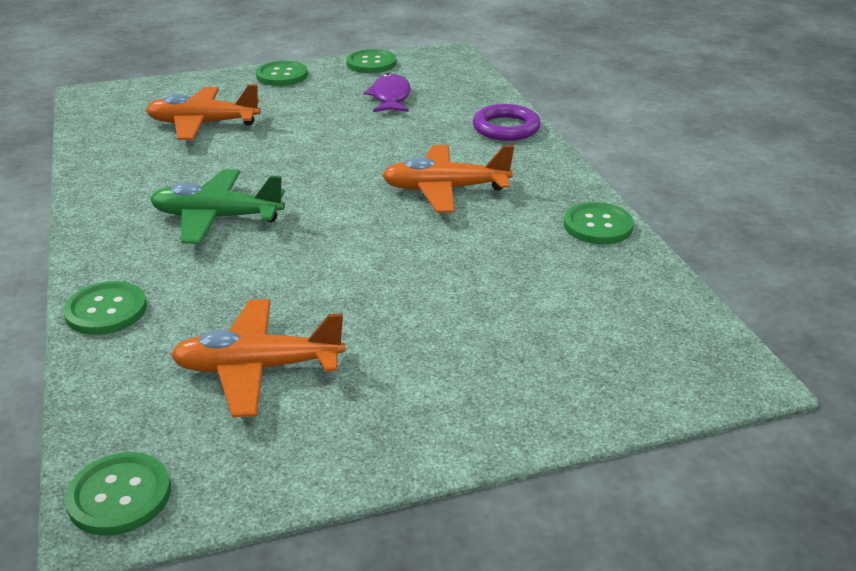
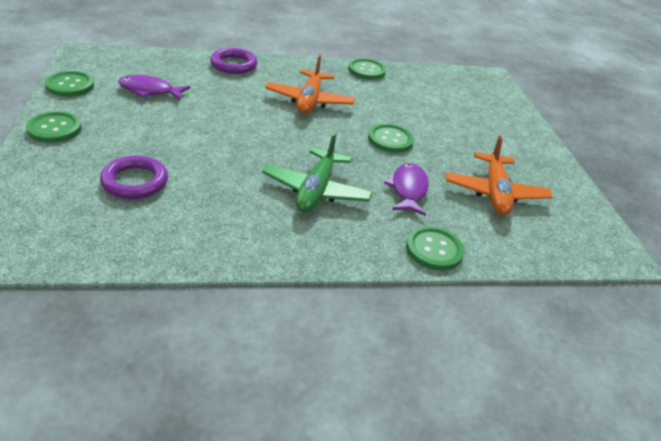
camera: 85 degrees left, 5 degrees up
(119, 496) = (604, 248): green button -> green button (390, 140)
(203, 124) = (135, 181): orange plane -> purple ring
(240, 284) = (408, 190): none -> purple fish

